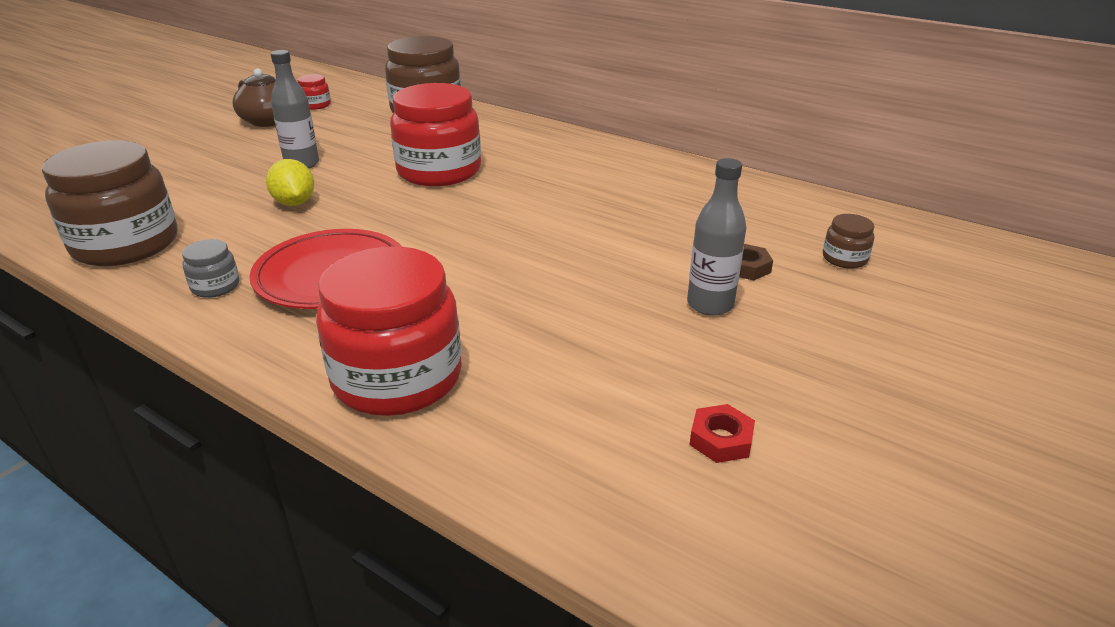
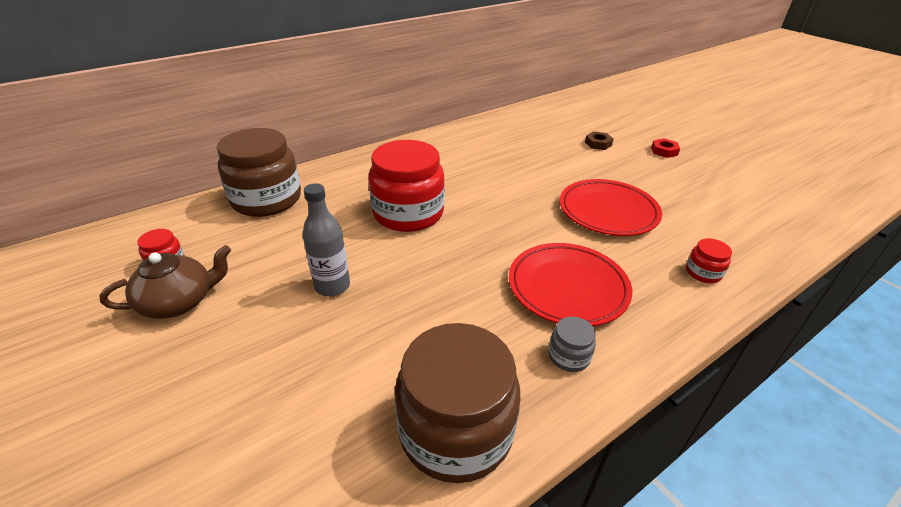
camera: 70 degrees left, 5 degrees up
(294, 203) = (422, 297): yellow lemon -> none
(397, 378) = (703, 273): red jar -> red jar, size x0.43
(523, 290) = (608, 211): none -> red plate
(710, 304) = (633, 162): grey bottle -> none
(720, 439) = (746, 188): red nut -> red nut (664, 151)
(844, 258) = (596, 120): brown jar -> none

